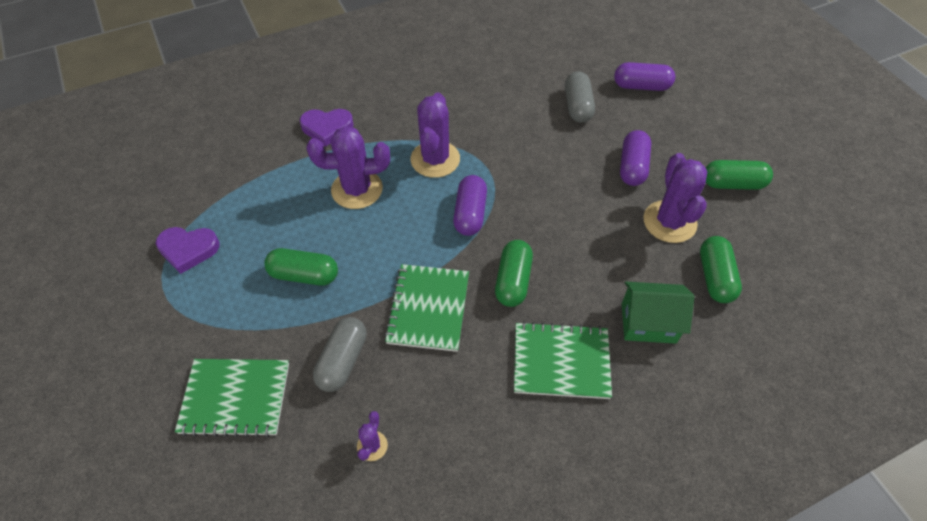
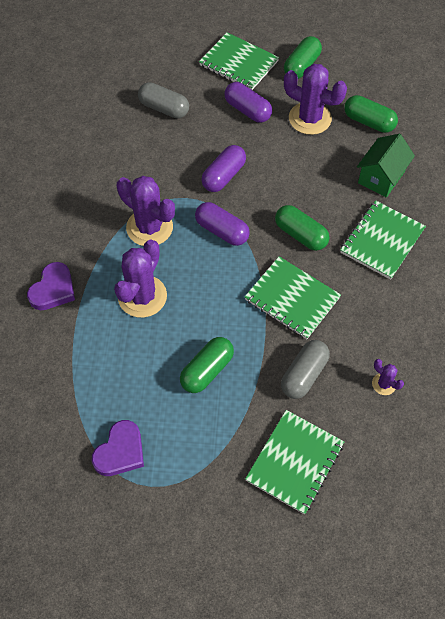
camera: 60 degrees left, 5 degrees up
(343, 361) = (304, 374): grey capsule -> grey capsule turned 75 degrees clockwise
(641, 86) = (174, 59): purple capsule -> purple capsule (224, 176)
(684, 133) = (238, 63): none -> green notebook

